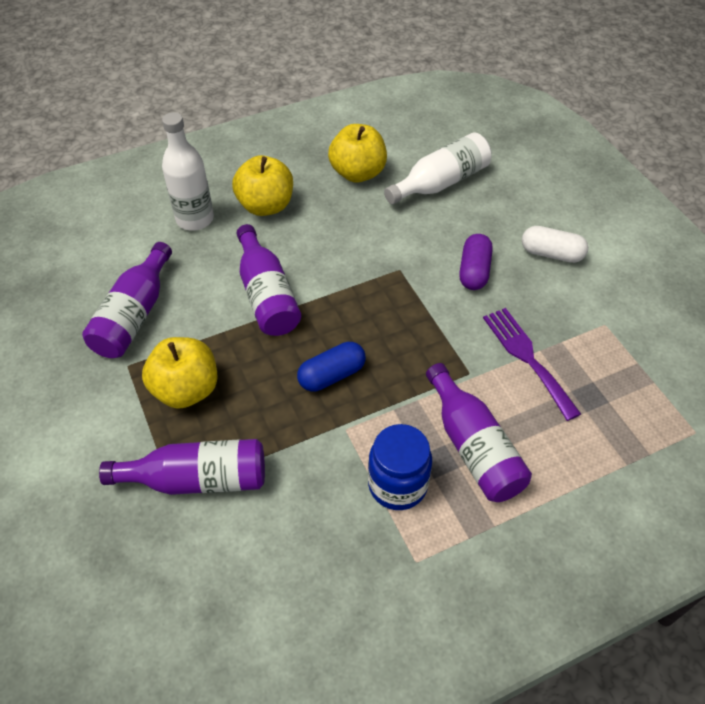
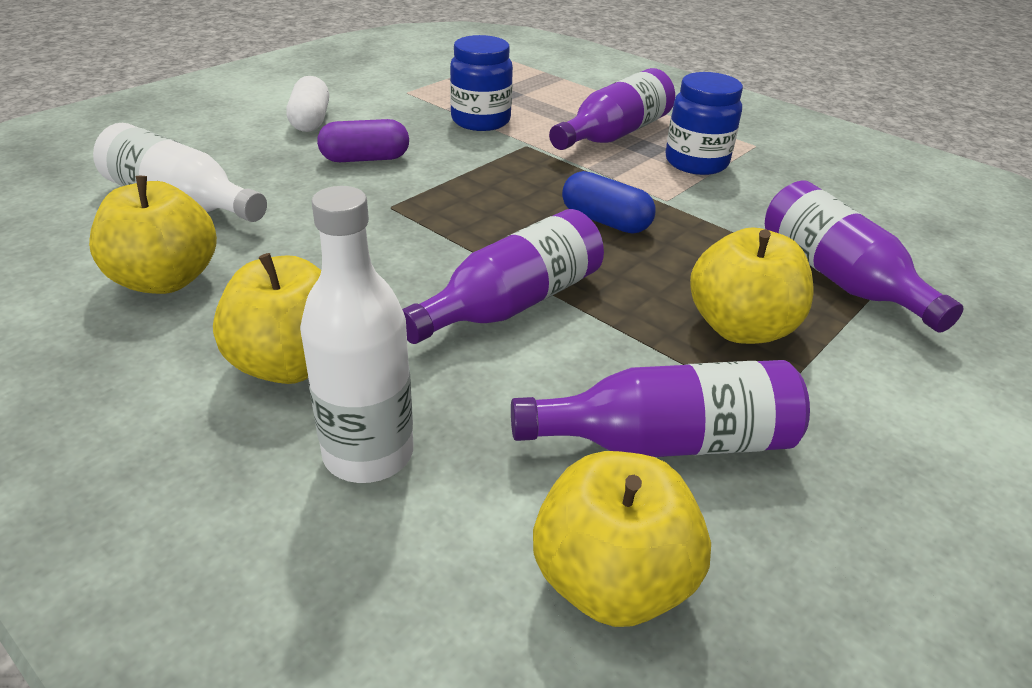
camera: 115 degrees left, 15 degrees down
(88, 268) = (611, 580): none -> yellow apple
(527, 357) = (480, 121): purple fork -> blue jar

